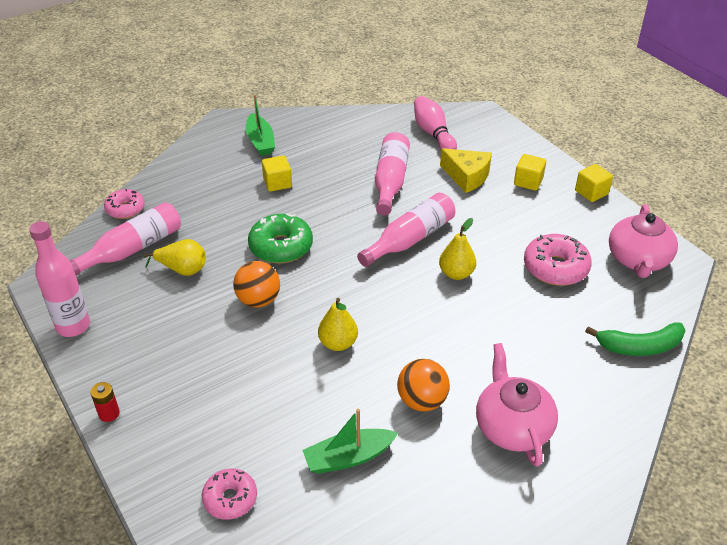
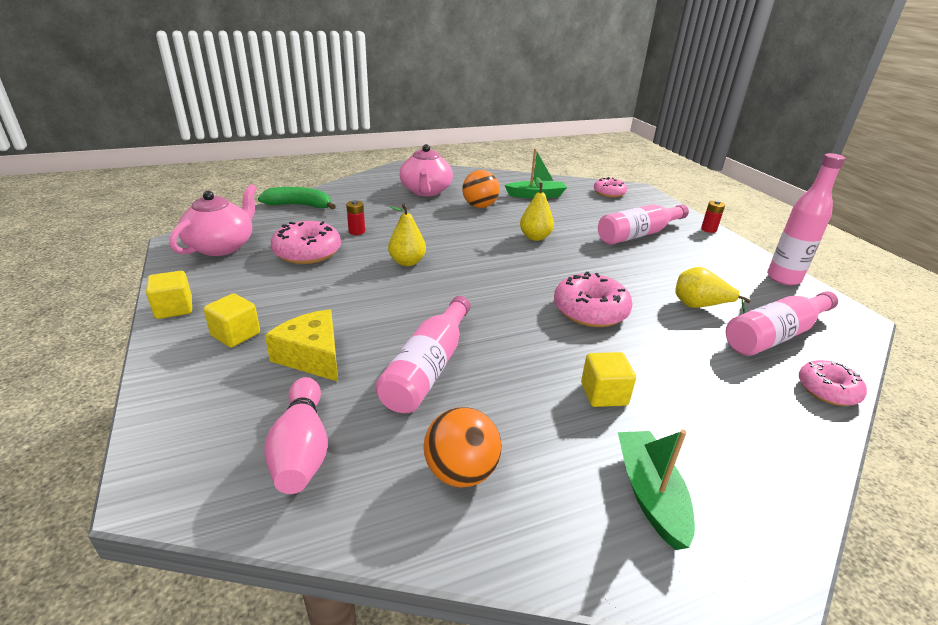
camera: 170 degrees left, 10 degrees down
(258, 300) = (608, 271): orange ball -> orange ball (461, 472)
(281, 247) = (590, 311): green donut -> pink donut
(410, 239) = (437, 295): pink bottle -> pink bottle (638, 234)
(535, 310) = (357, 231): none -> red battery

